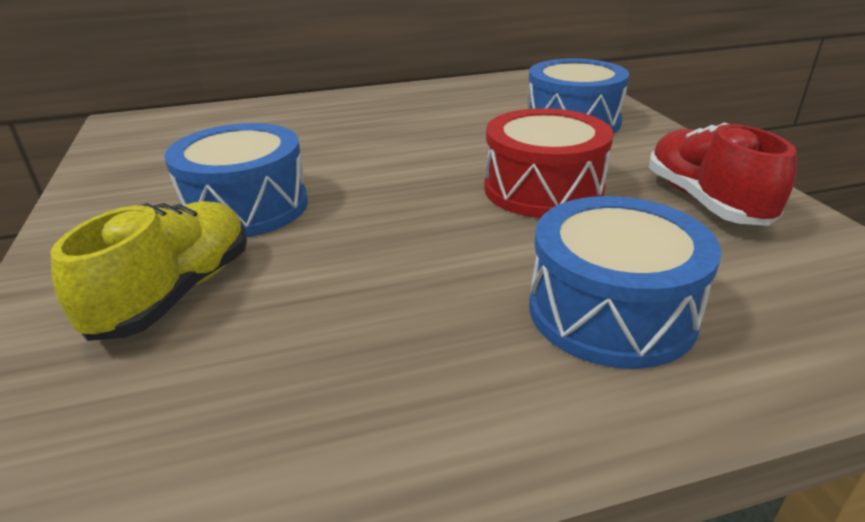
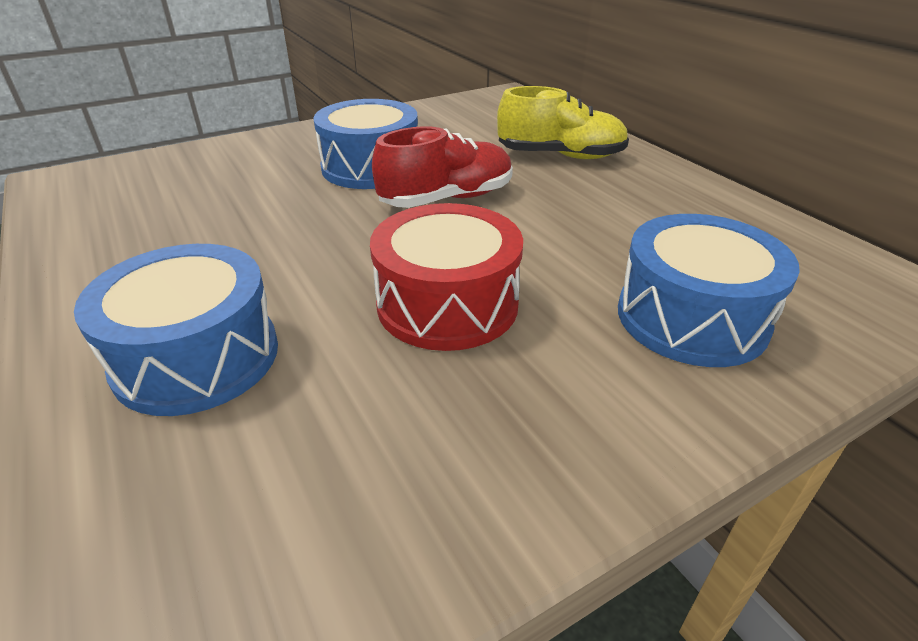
camera: 75 degrees right, 5 degrees up
(175, 293) = (251, 173): yellow shoe -> yellow shoe (560, 156)
(705, 201) = (453, 448): red shoe -> red shoe (447, 199)

